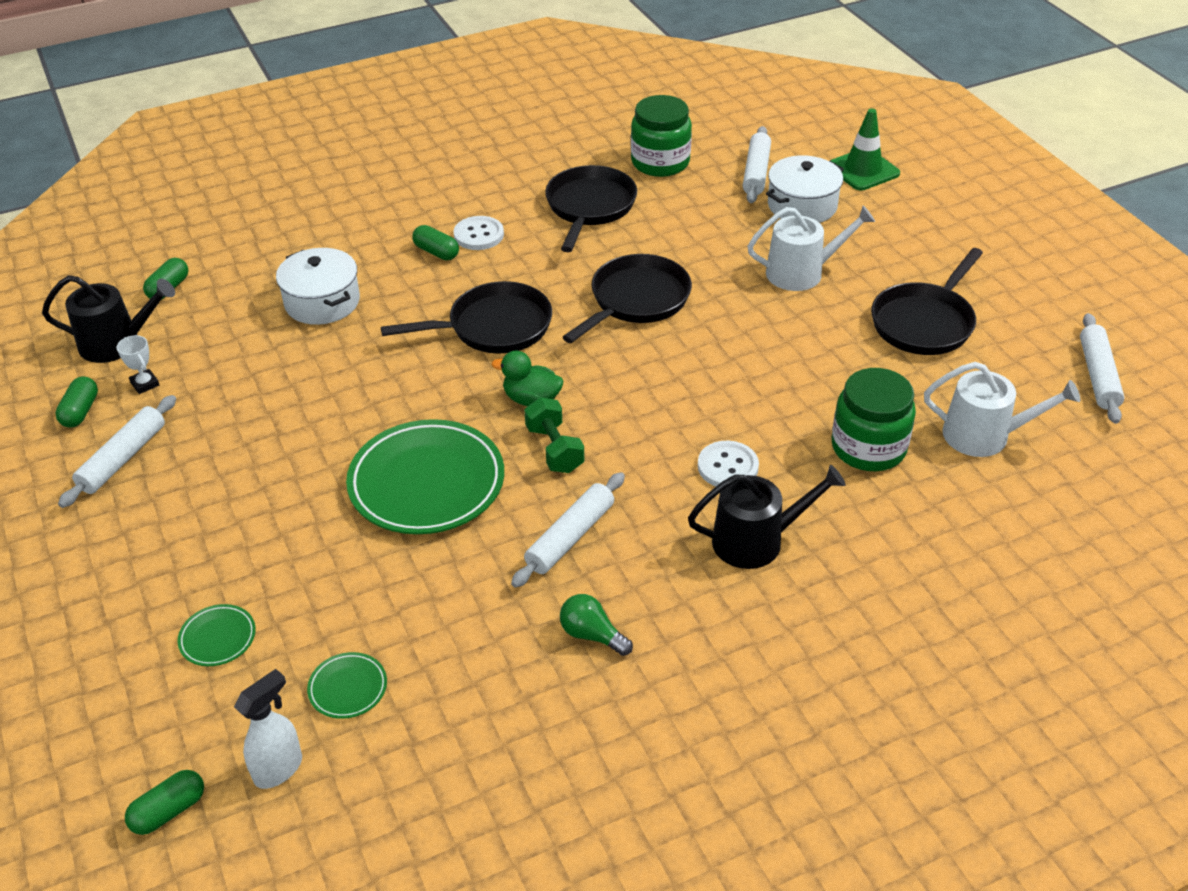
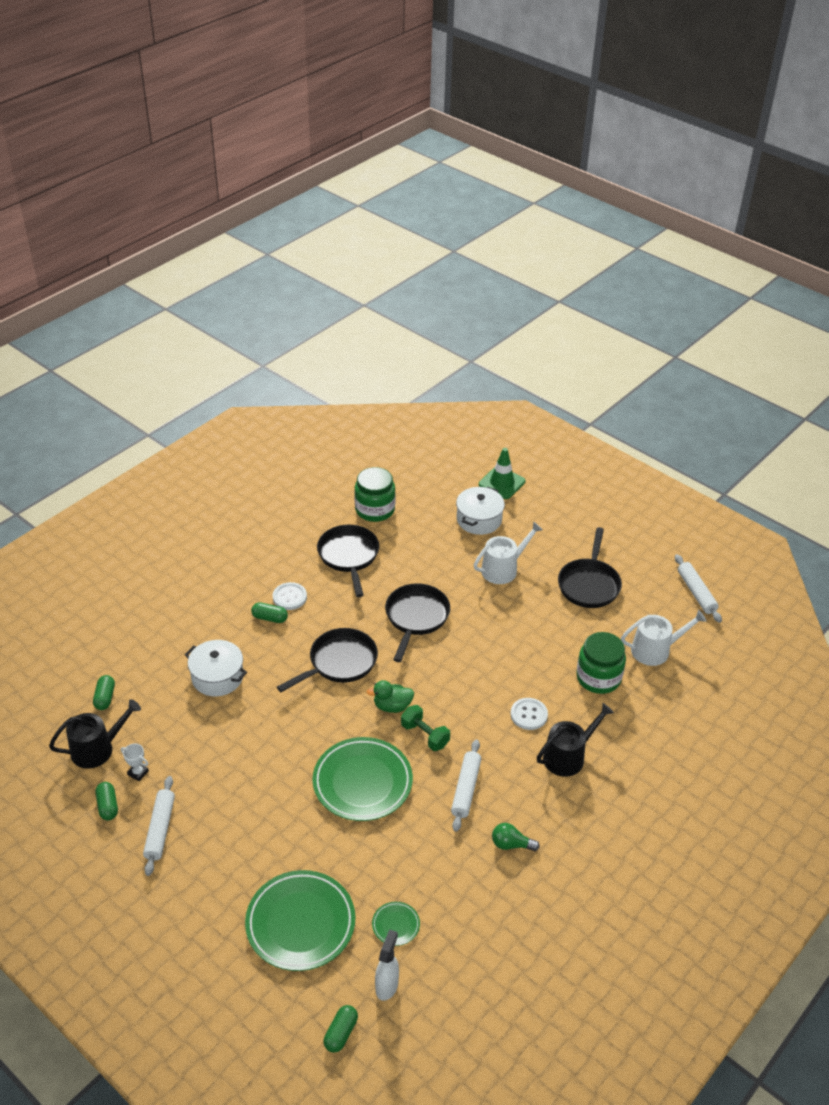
camera: 25 degrees left, 0 degrees up
(218, 638) = (300, 923): green plate -> green plate, size x2.28
(756, 172) = (438, 501): white rolling pin -> none

